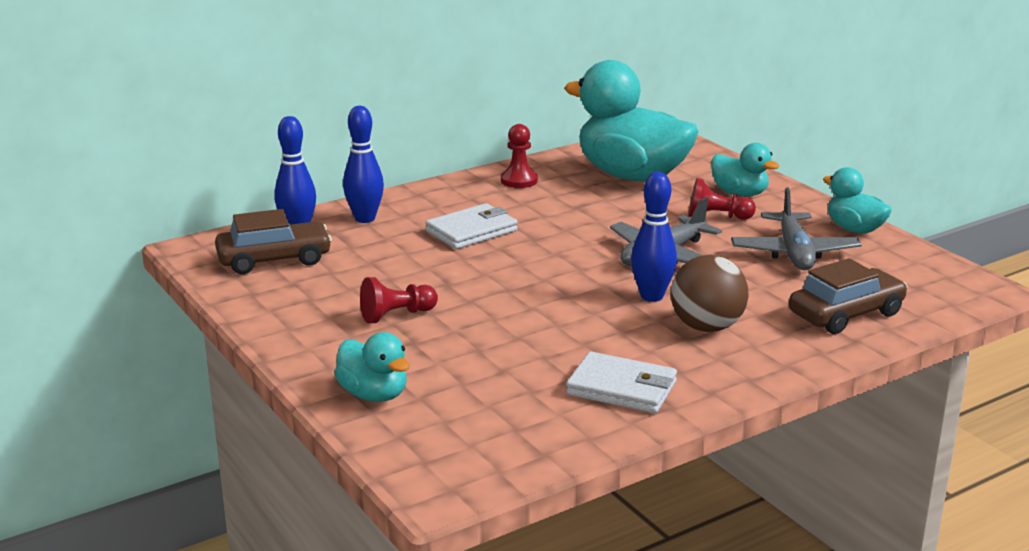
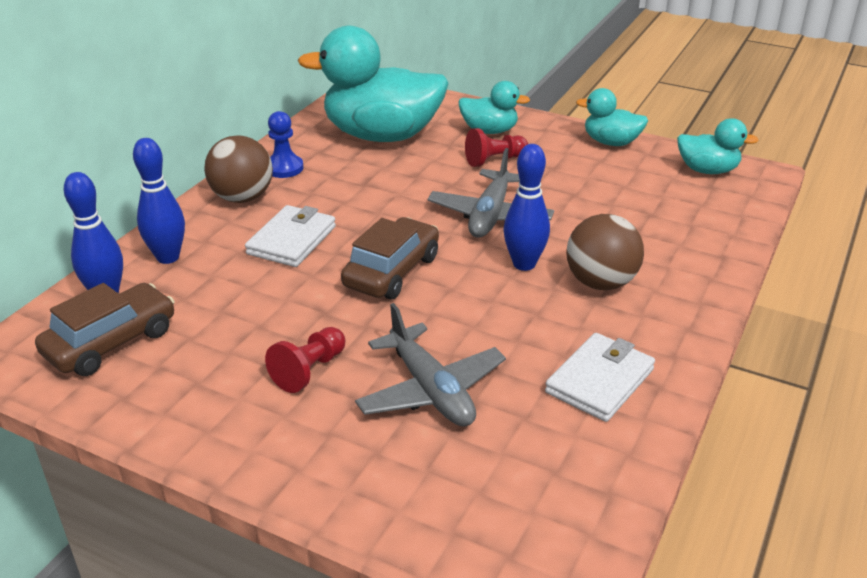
camera: 30 degrees left, 10 degrees up
(374, 395) = (379, 486): turquoise duck -> turquoise duck (707, 170)
(462, 193) = (242, 198): none -> brown ball
(519, 180) = (284, 168): red pawn -> blue pawn
(622, 388) = (600, 381): white wallet -> white wallet turned 45 degrees counterclockwise
(794, 253) = (590, 180): grey plane -> grey plane (430, 390)
(846, 314) = (690, 231): brown car -> brown car (392, 271)

